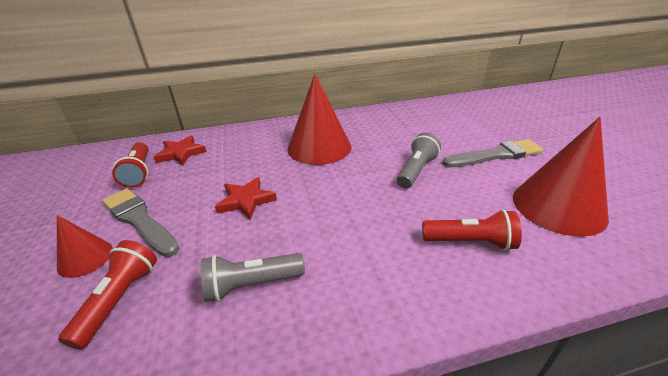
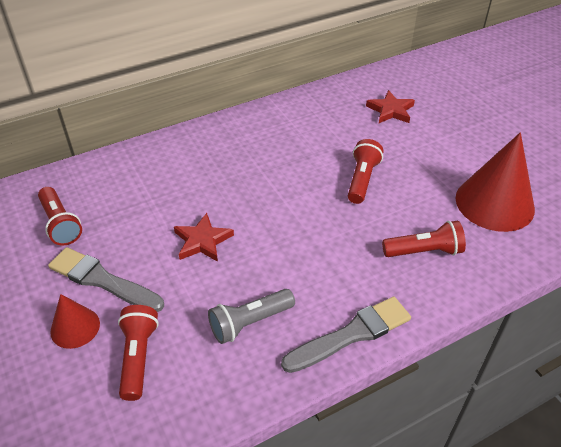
camera: 15 degrees left, 10 degrees up
(181, 153) = (94, 191): red star -> red star (390, 110)
(319, 147) = (251, 162): red cone -> none
(416, 170) = (362, 179): grey flashlight -> red flashlight
(495, 155) = (435, 150): grey brush -> grey brush (351, 334)

